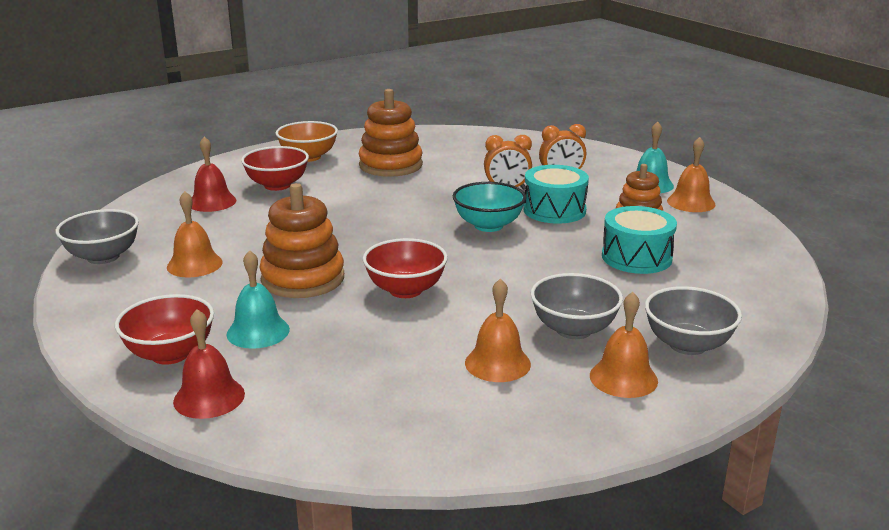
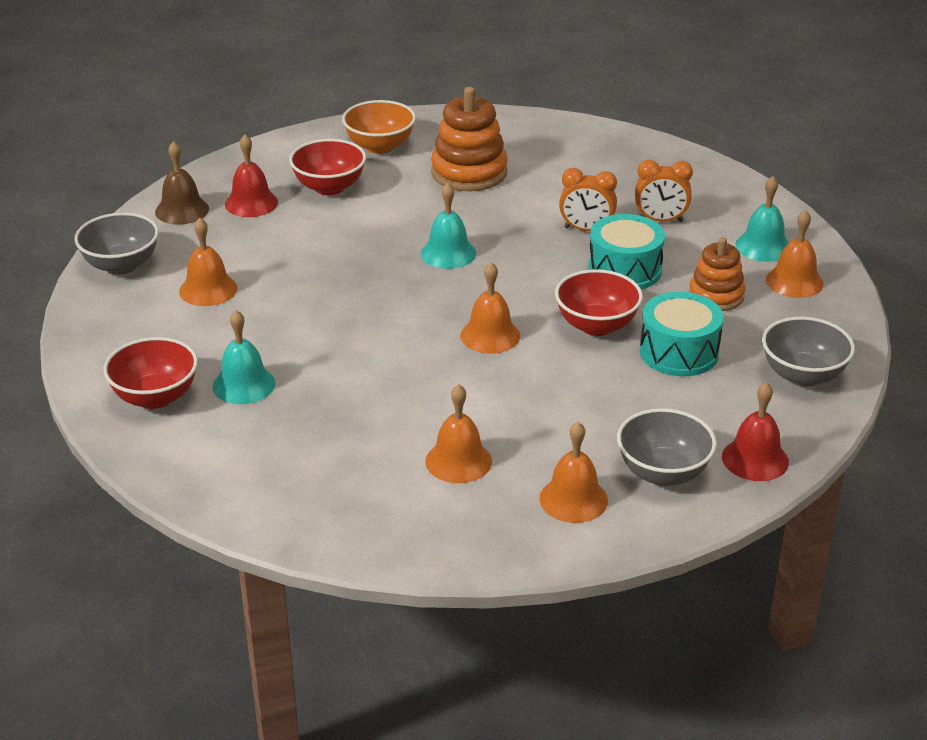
camera: 15 degrees right, 10 degrees up
(149, 213) = (182, 210): none -> brown bell
(209, 397) = (176, 451): red bell -> red bell (755, 459)
(303, 279) = (310, 325): orange stacking toy -> none
(401, 216) = (448, 253): none -> turquoise bell
(405, 290) = (408, 357): red bowl -> red bowl (596, 325)
(470, 266) = (490, 335): none -> orange bell
(488, 225) = (537, 282): turquoise bowl -> none
(573, 329) = (556, 435): grey bowl -> grey bowl (803, 375)

